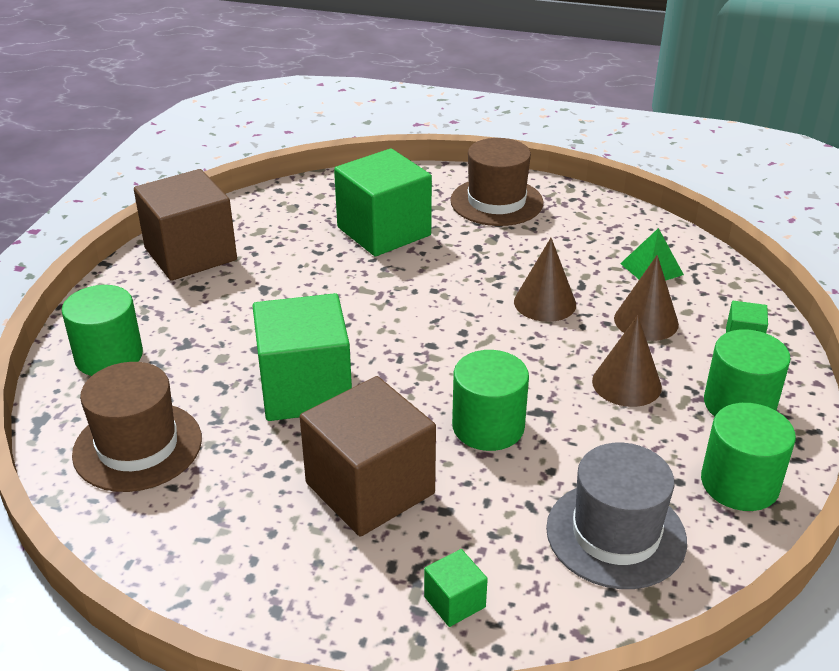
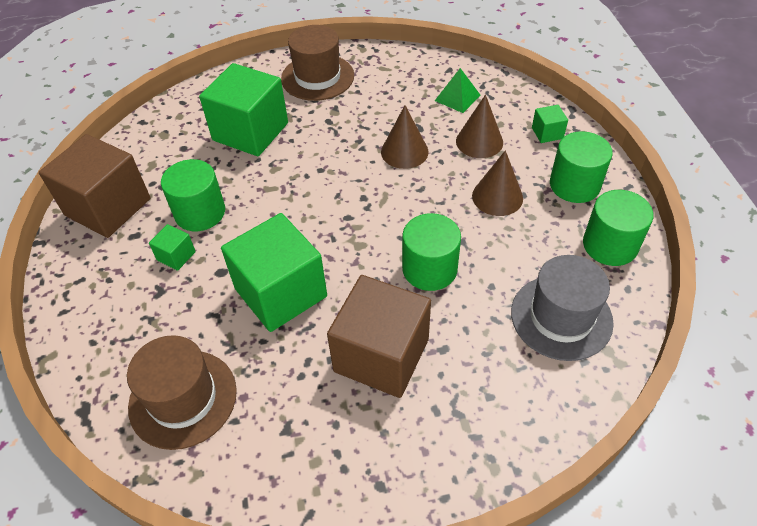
camera: 25 degrees left, 15 degrees up
(109, 356) = (103, 328): green cylinder -> green cylinder (200, 212)
(454, 602) = (495, 418): green cube -> green cube (176, 256)

